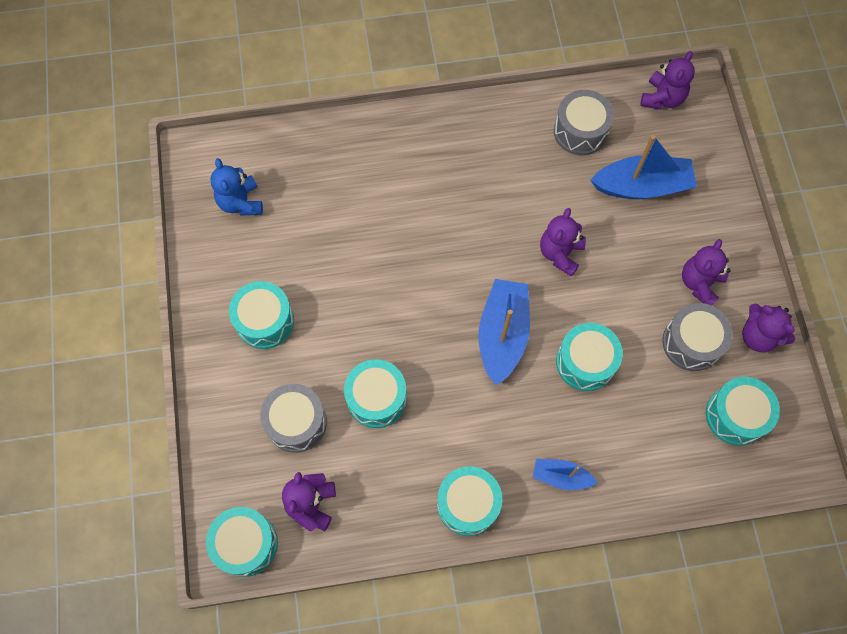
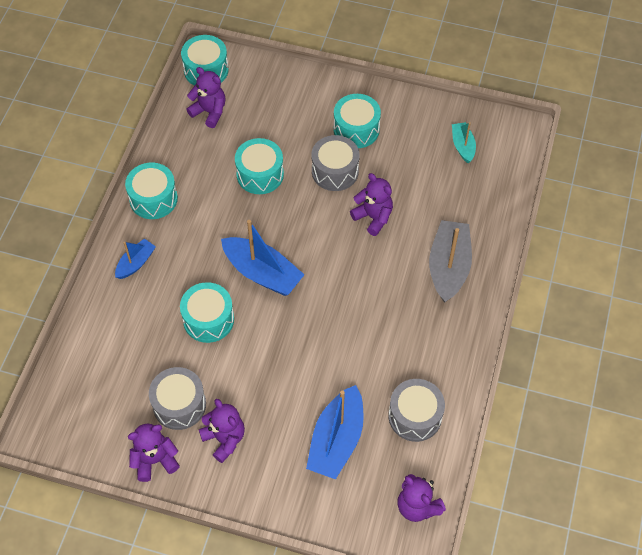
camera: 115 degrees right, 10 degrees down
(241, 202) = (463, 146): blue teddy bear -> turquoise boat
(296, 422) = (270, 122): grey drum -> grey drum (335, 171)
(403, 161) = (448, 267): none -> grey boat
(560, 253) = (307, 345): purple teddy bear -> purple teddy bear (373, 217)
(735, 415) = (105, 405): turquoise drum -> none

